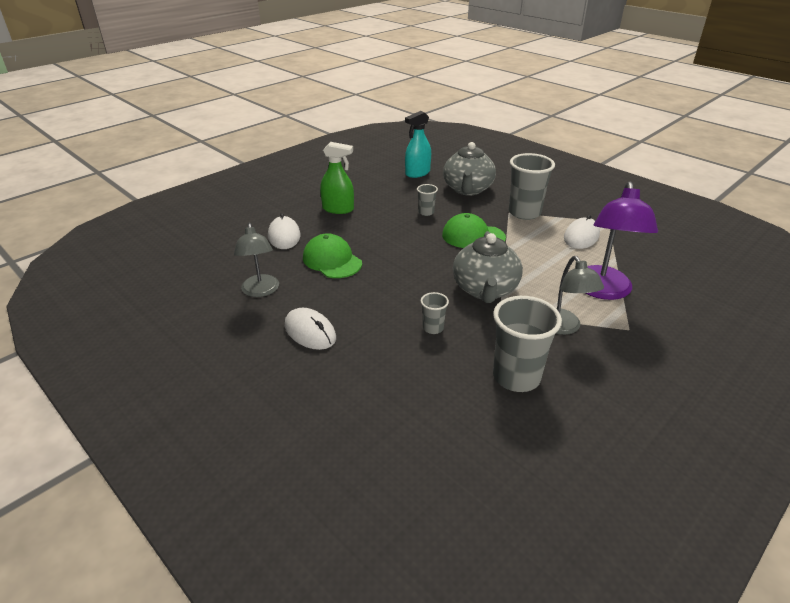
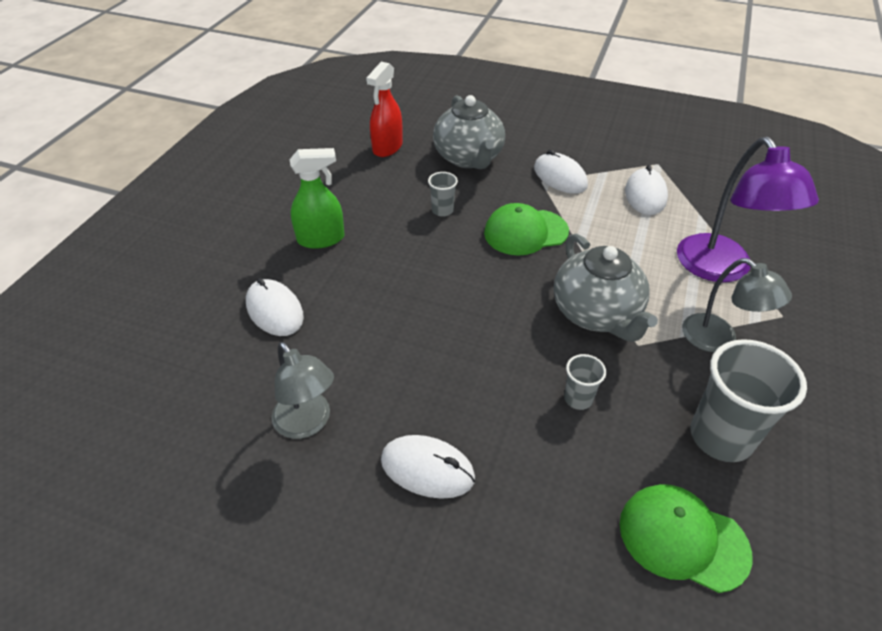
camera: 25 degrees left, 10 degrees up
(332, 260) = (373, 332): green cap -> green cap (683, 538)
(417, 173) = (387, 147): turquoise spray bottle -> red spray bottle
(524, 213) = (560, 177): grey cup -> white mouse

